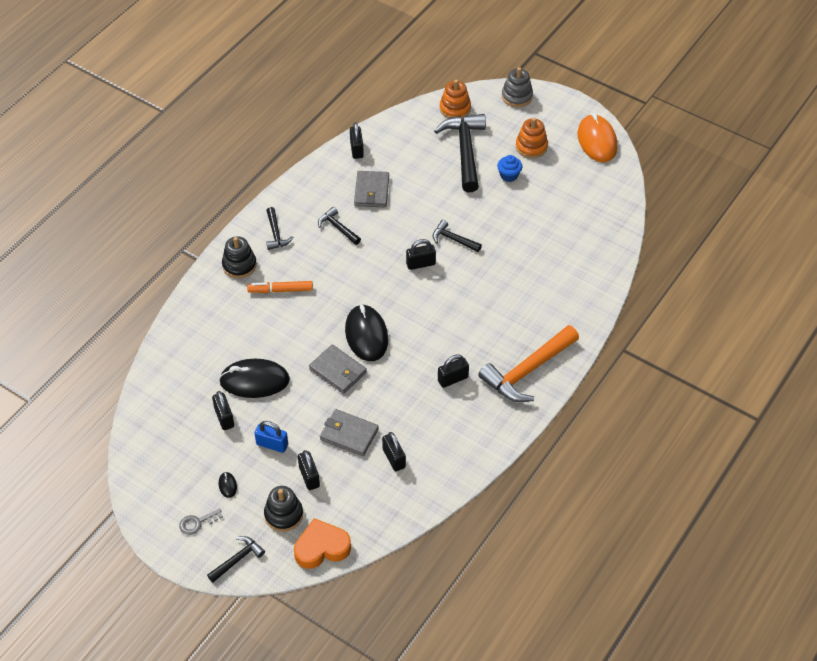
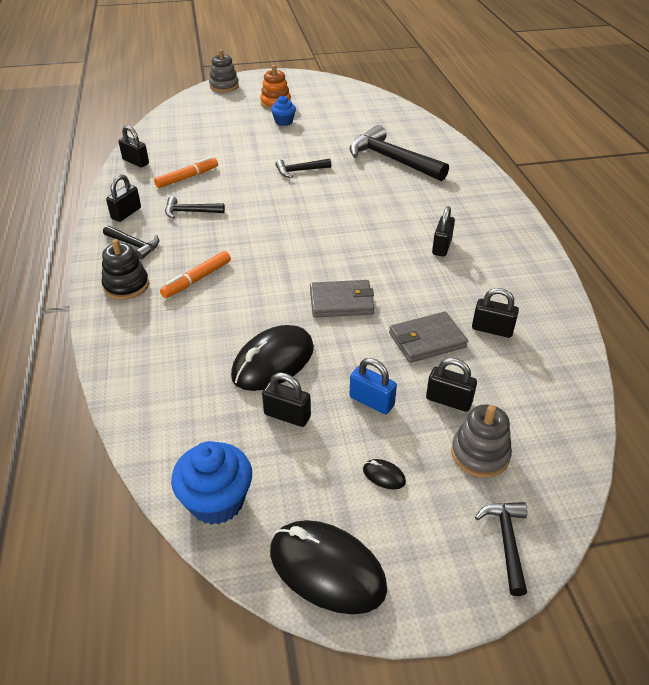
camera: 45 degrees left, 10 degrees down
(146, 434) = (216, 501): none -> blue cupcake
(197, 523) = (408, 544): grey key -> none
(272, 444) = (371, 401): blue padlock -> blue padlock turned 60 degrees clockwise
(283, 515) = (480, 454): black stacking toy -> grey stacking toy
(321, 547) = (559, 452): orange heart -> none
(366, 335) = (326, 262): black mouse -> black mouse (327, 569)
(371, 191) = (187, 178): grey wallet -> orange marker
(420, 264) = (297, 196): black padlock -> black padlock (126, 213)
(455, 109) = (186, 109): orange stacking toy -> none
(465, 151) = (230, 125): black hammer -> black hammer (392, 160)
(527, 371) = (483, 209): orange hammer -> none
(597, 141) = (315, 82): orange mouse -> none

